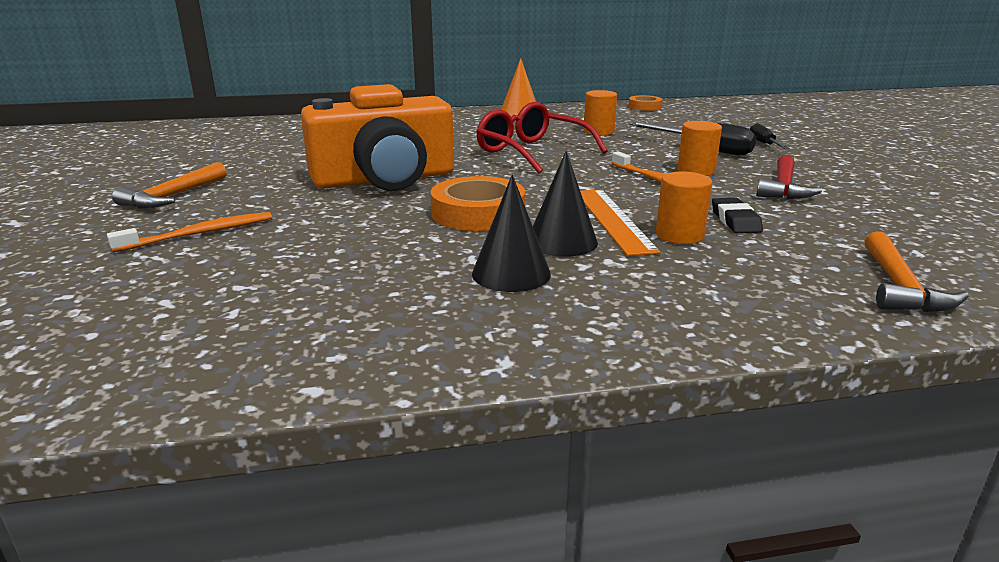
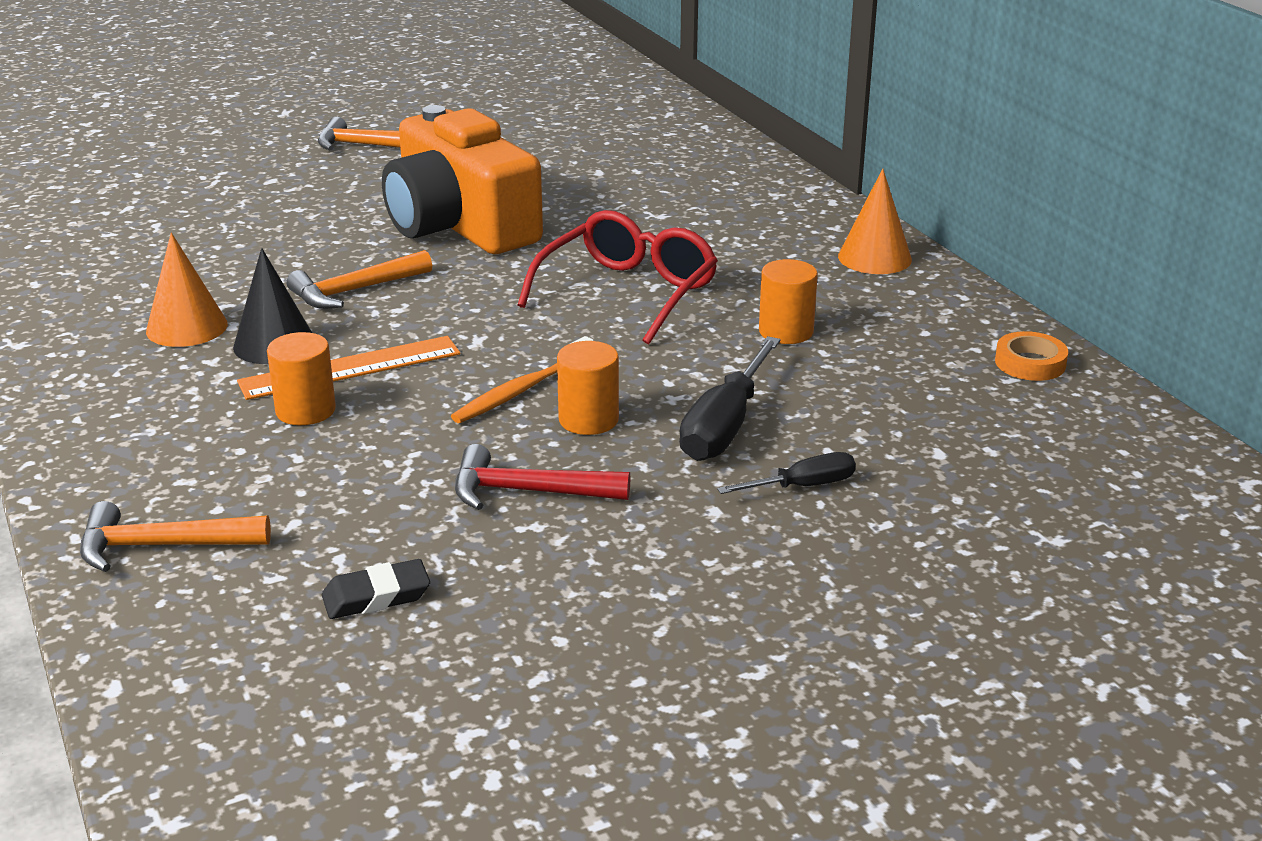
camera: 75 degrees right, 5 degrees up
(200, 234) = (269, 182): orange toothbrush -> none
(478, 213) = (355, 291): orange tape -> orange hammer
(511, 273) = (187, 327): black cone -> orange cone
(735, 220) = (366, 448): black eraser -> black eraser (376, 596)

